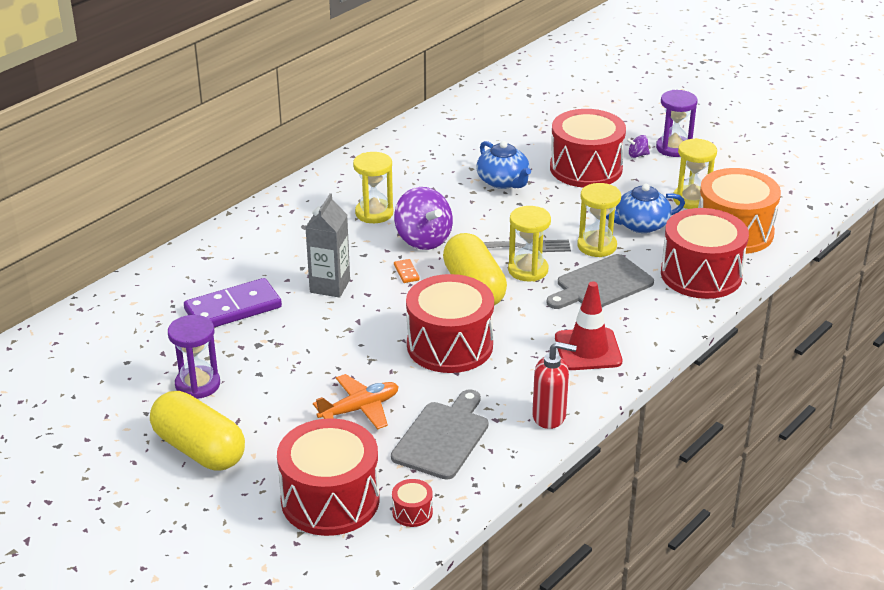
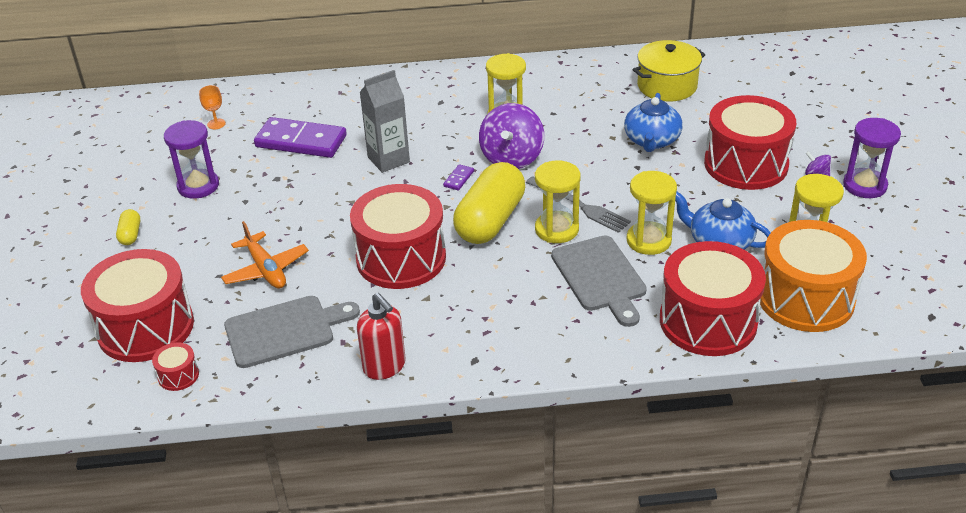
camera: 45 degrees right, 5 degrees up
(130, 333) = (216, 124): none -> orange goblet
(199, 449) = (130, 234): yellow capsule -> yellow capsule, size x0.43
(360, 409) = (265, 270): orange plane -> orange plane turned 45 degrees clockwise
(406, 272) = (458, 179): orange domino -> purple domino
(458, 140) = (667, 86): none -> yellow pot
(588, 350) = (501, 329): red traffic cone -> none
(601, 284) = (600, 277): grey cutting board -> grey cutting board turned 120 degrees counterclockwise

